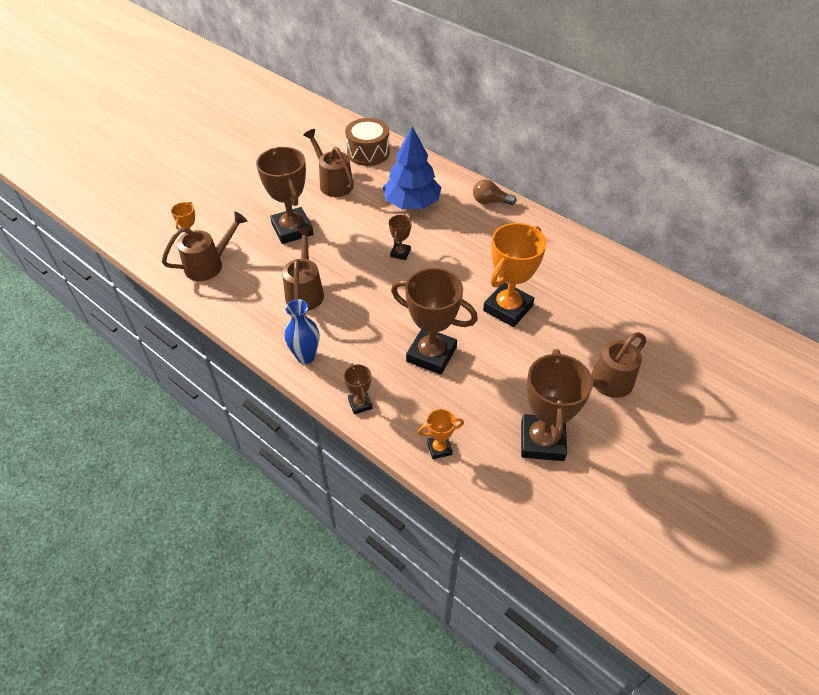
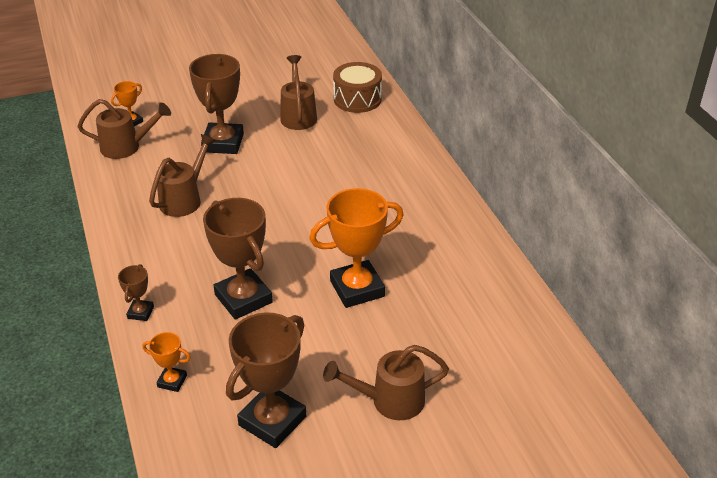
camera: 30 degrees right, 10 degrees down
(306, 356) = (133, 253): blue vase -> none
(400, 253) = (301, 199): brown trophy -> none
(411, 203) = (355, 159): blue tree -> none
(490, 201) = (436, 185): brown light bulb -> none

